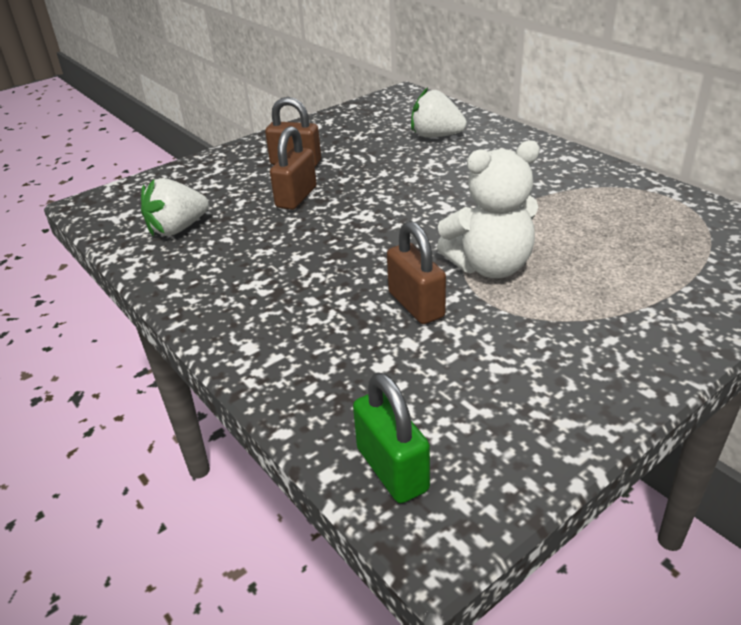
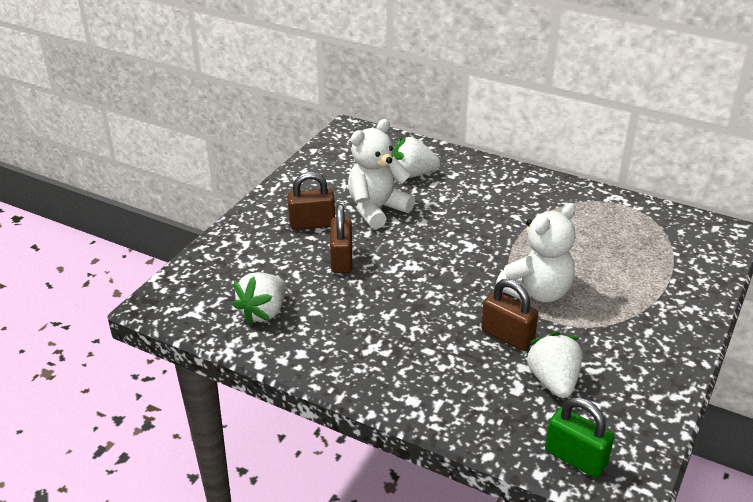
camera: 25 degrees left, 0 degrees up
(372, 160) = (377, 209): none -> white teddy bear
(434, 367) = (553, 381): none -> white strawberry

